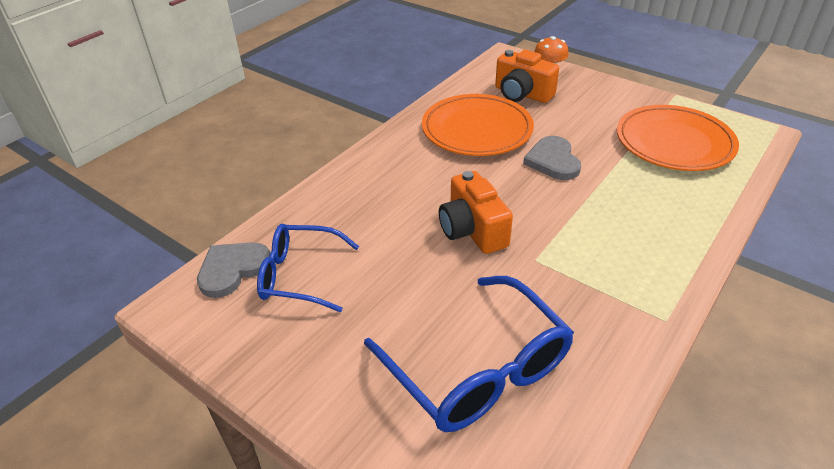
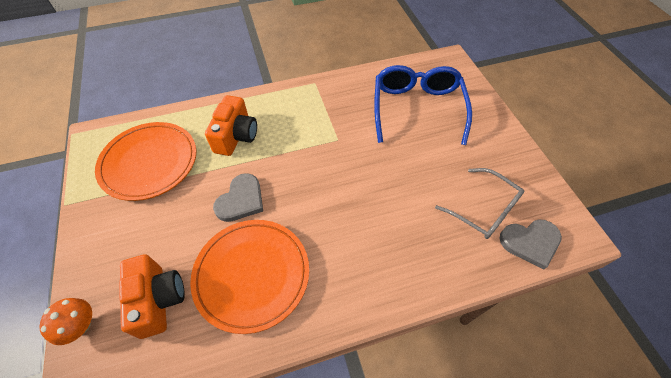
camera: 145 degrees left, 15 degrees up
(299, 275) = (484, 210): blue glasses -> grey glasses
(472, 230) = (353, 178): orange camera -> orange camera (236, 136)

